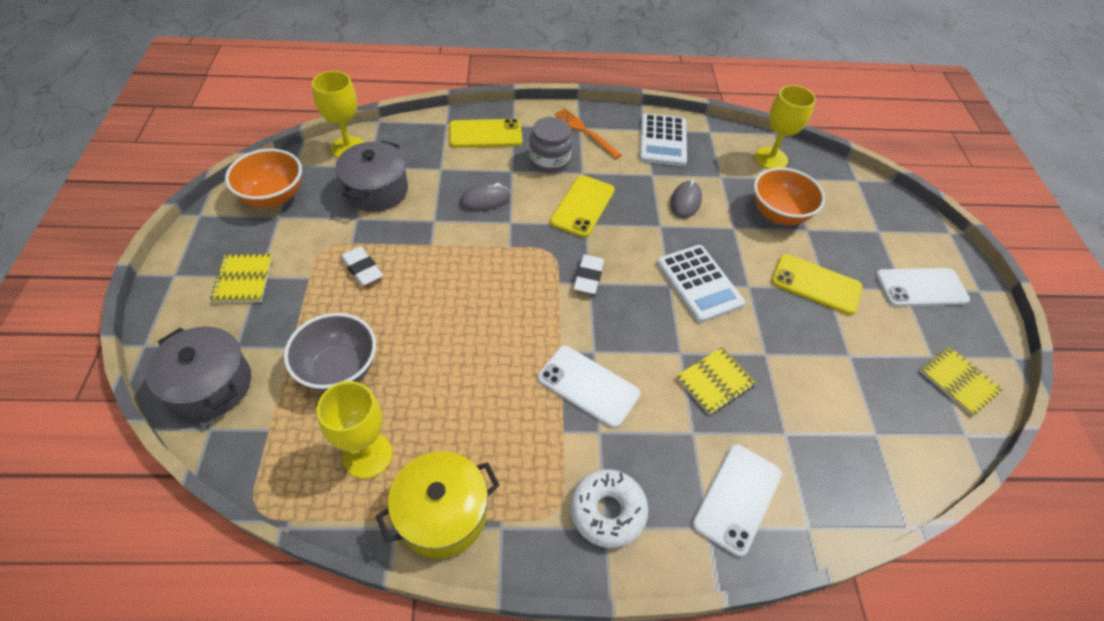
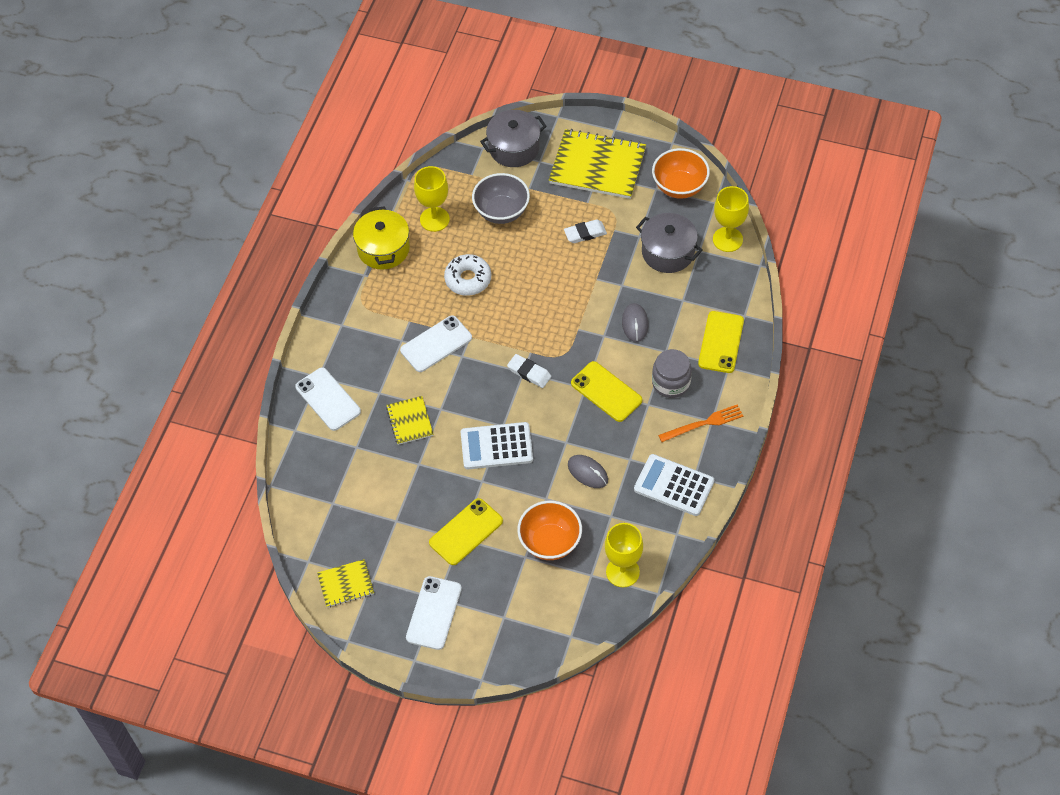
camera: 115 degrees right, 5 degrees up
(243, 280) = (597, 166): yellow notebook -> yellow notebook, size x1.96
(607, 511) = (350, 328): white donut -> white donut (468, 279)

